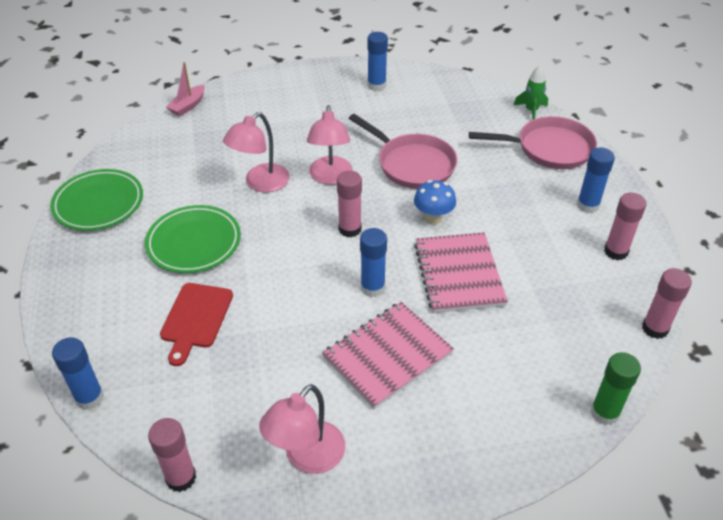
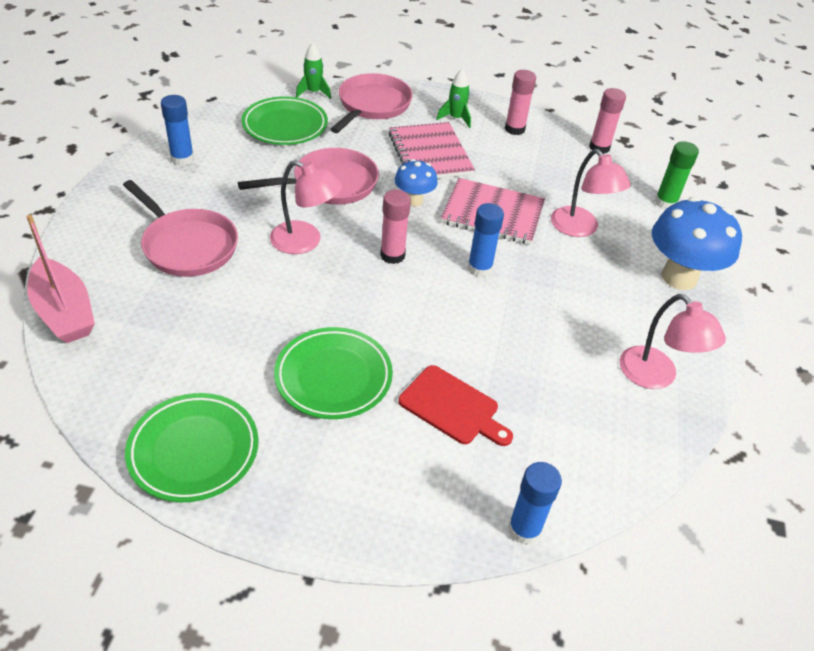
camera: 70 degrees left, 0 degrees up
(181, 478) = (652, 473): pink glue stick -> none
(188, 106) = (64, 312): pink boat -> pink boat, size x1.68
(260, 183) = (273, 294): pink lamp -> pink lamp (580, 228)
(284, 126) = (187, 245): none -> pink pan
(387, 355) = (564, 289): pink notebook -> pink notebook (430, 154)
(467, 114) = (285, 126): none -> green plate
(475, 451) = (679, 277): none -> blue mushroom
(587, 205) = (455, 118): blue glue stick -> green rocket

